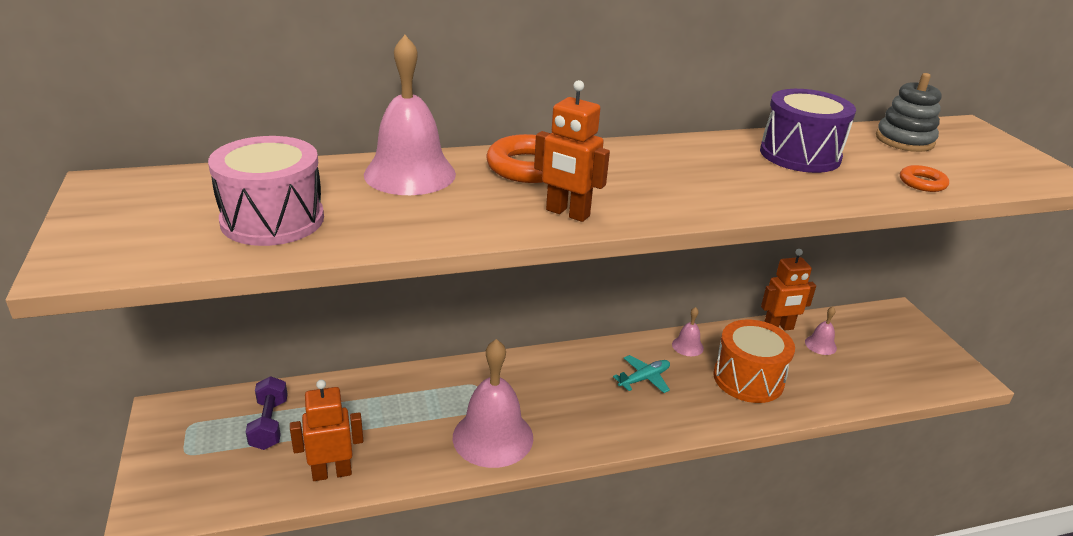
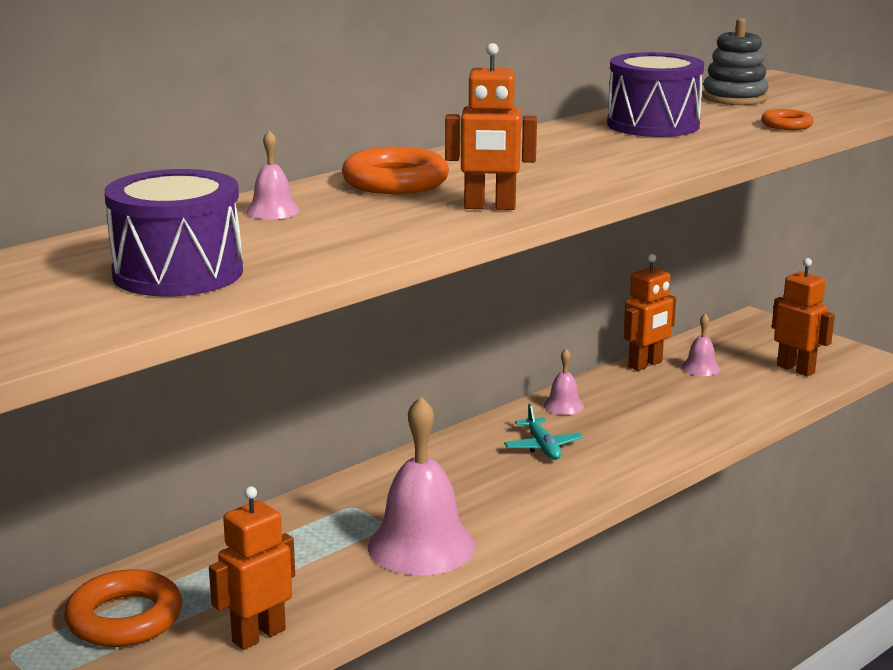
camera: 25 degrees left, 10 degrees down
(269, 424) = (125, 618): purple dumbbell -> orange ring
(272, 220) = (178, 273): pink drum -> purple drum
(410, 174) = (273, 211): pink bell -> pink bell, size x0.46
(644, 379) = (543, 447): turquoise plane -> turquoise plane turned 135 degrees clockwise
(748, 379) = (652, 416): orange drum -> none
(901, 371) = (796, 369): none -> orange robot

